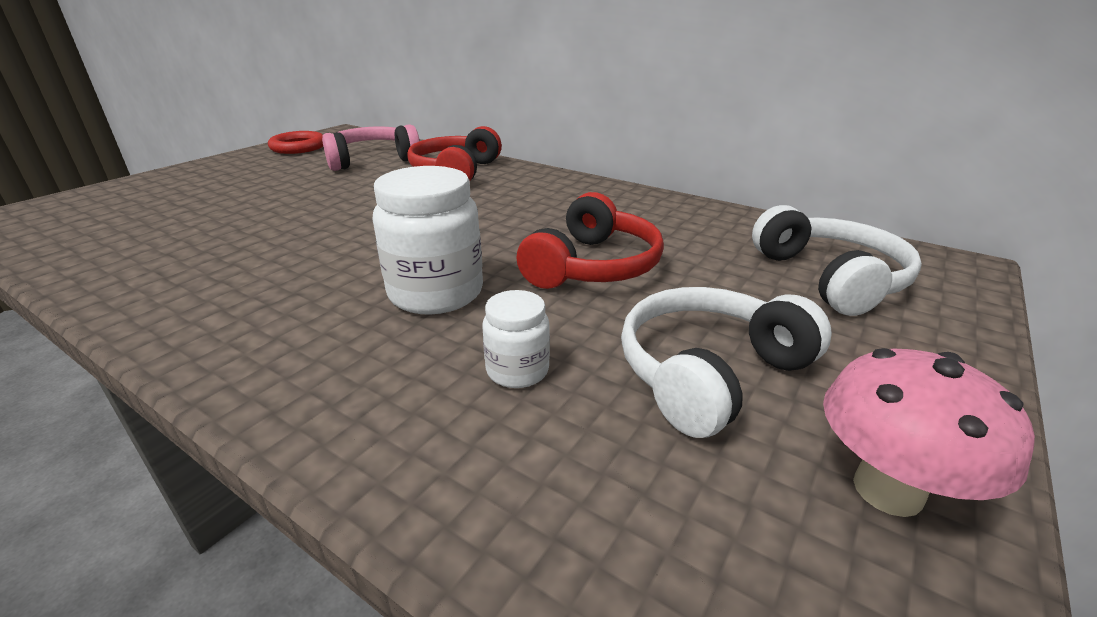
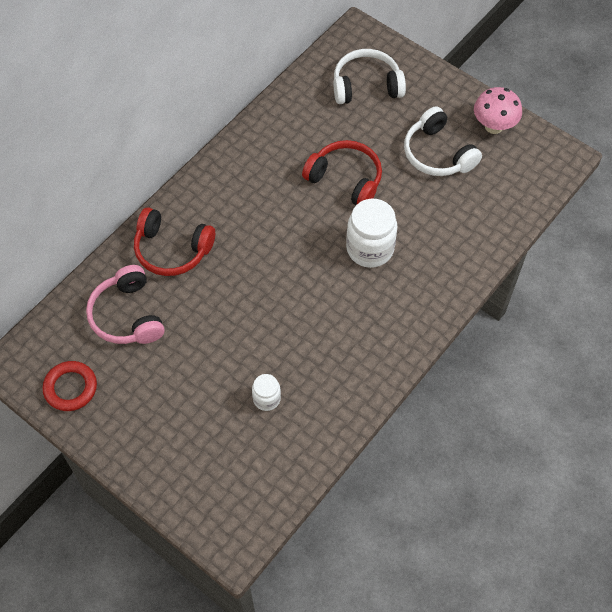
camera: 85 degrees left, 30 degrees up
(517, 370) = (434, 216): white jar -> white jar (266, 399)

